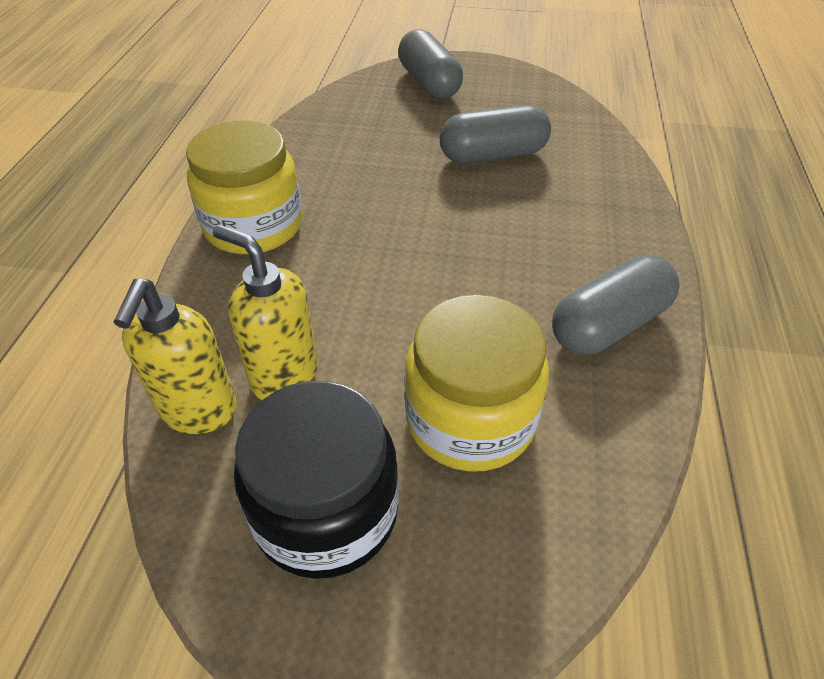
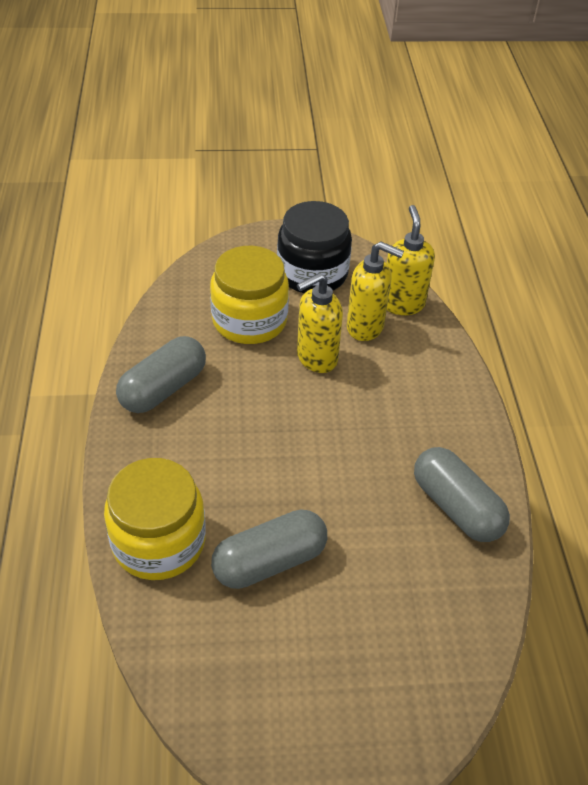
camera: 165 degrees right, 0 degrees up
(254, 226) = (455, 432): yellow jar -> yellow jar (159, 542)
(382, 337) = (316, 358): none -> yellow soap dispenser
(429, 83) = (378, 702): grey capsule -> grey capsule (456, 507)

